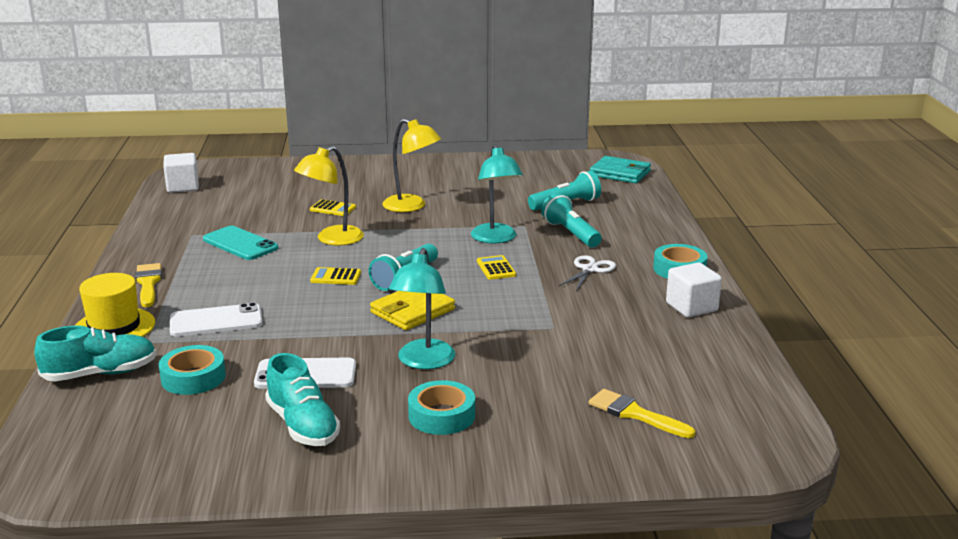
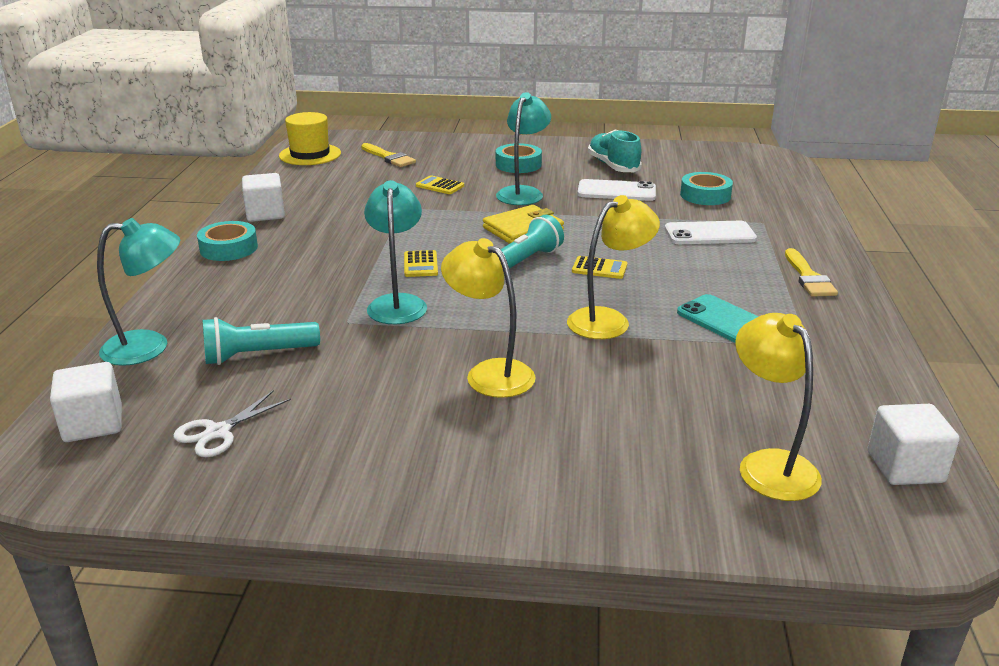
camera: 170 degrees left, 5 degrees up
(100, 374) = (783, 202): turquoise shoe -> none
(114, 327) = (805, 236): yellow hat -> yellow hat (310, 154)
(255, 183) = (769, 464): none -> yellow lamp
(332, 209) = (613, 379): yellow calculator -> yellow calculator (440, 186)
(571, 233) = (298, 303): turquoise flashlight -> none
(590, 269) = (321, 255): white scissors -> white scissors (218, 432)
(620, 173) = (93, 424): turquoise wallet -> white cube
(641, 203) = (149, 347): none -> turquoise lamp

